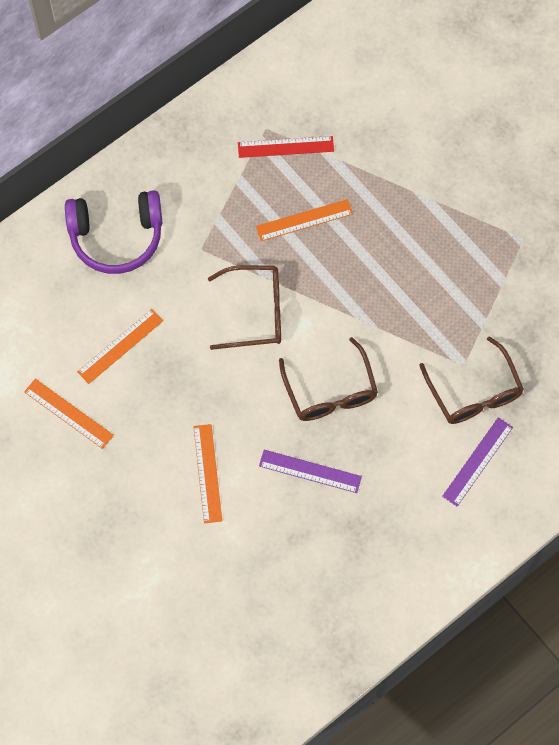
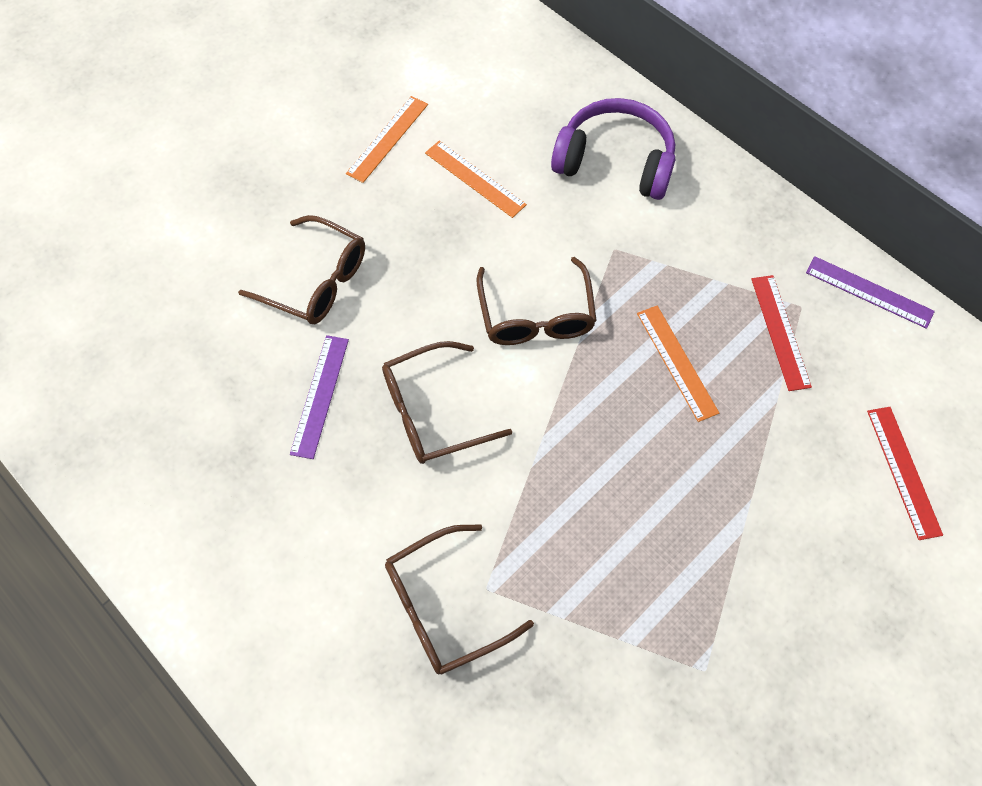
camera: 85 degrees right, 5 degrees down
(116, 237) = (615, 161): purple headphones -> purple headphones turned 120 degrees clockwise
(207, 473) = (316, 281): orange ruler -> brown glasses
(399, 94) = (903, 471): none -> red ruler
(477, 461) = (336, 617): purple ruler -> purple ruler (869, 292)

